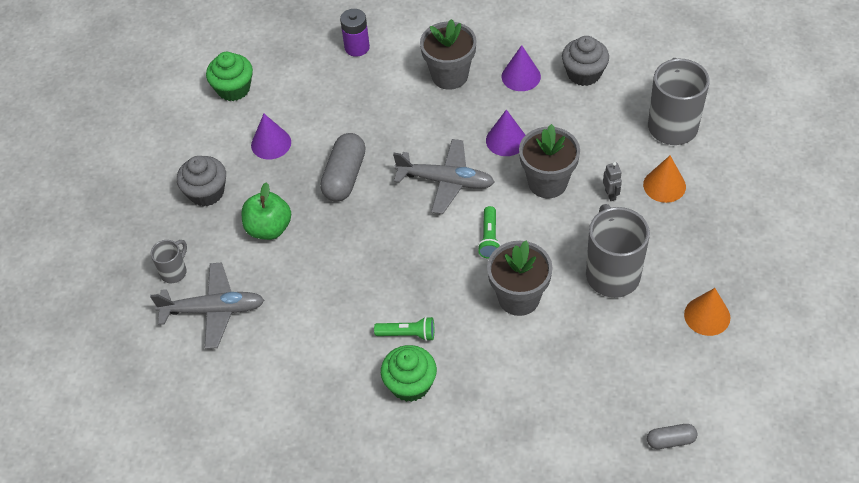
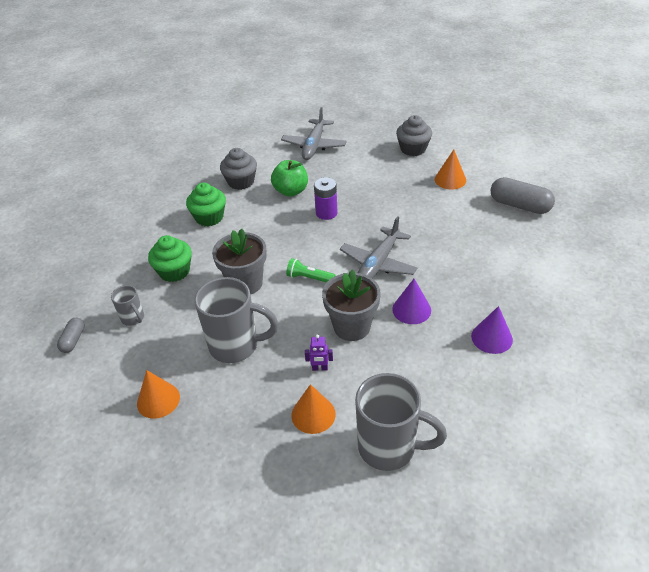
camera: 105 degrees right, 10 degrees down
(174, 272) = (351, 133): grey mug -> grey mug (133, 318)
(233, 89) = (513, 167): green cupcake -> green cupcake (174, 271)
(269, 228) = (369, 172): green apple -> green apple (291, 191)
(271, 143) = (450, 179): purple cone -> orange cone
(344, 176) = (404, 211): grey capsule -> grey capsule (520, 205)
(357, 47) = (550, 235): purple battery -> purple battery (326, 213)
(407, 334) = (248, 222): green flashlight -> none
(449, 76) = (503, 287): grey flower pot -> none
(584, 73) = (485, 389): grey cupcake -> grey cupcake (241, 182)
(610, 194) = (320, 368): grey robot -> purple robot

